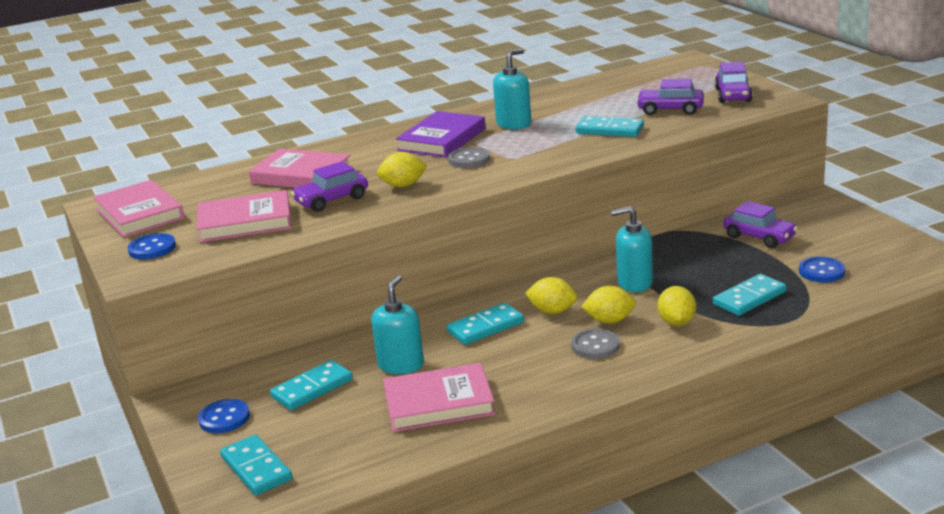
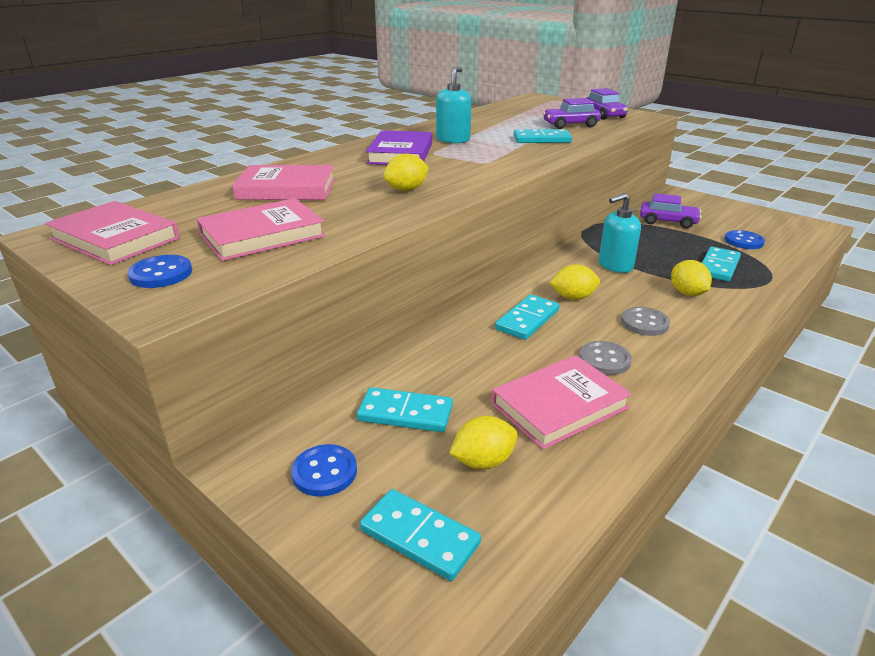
camera: 25 degrees left, 5 degrees up
(312, 388) = (405, 413): turquoise domino -> turquoise domino turned 75 degrees clockwise
(331, 200) = (343, 207): purple car -> none
(401, 365) = (480, 370): turquoise soap dispenser -> none
(469, 159) = (446, 166): grey button -> grey button (604, 360)
(609, 321) = (631, 299): yellow lemon -> yellow lemon (483, 461)

